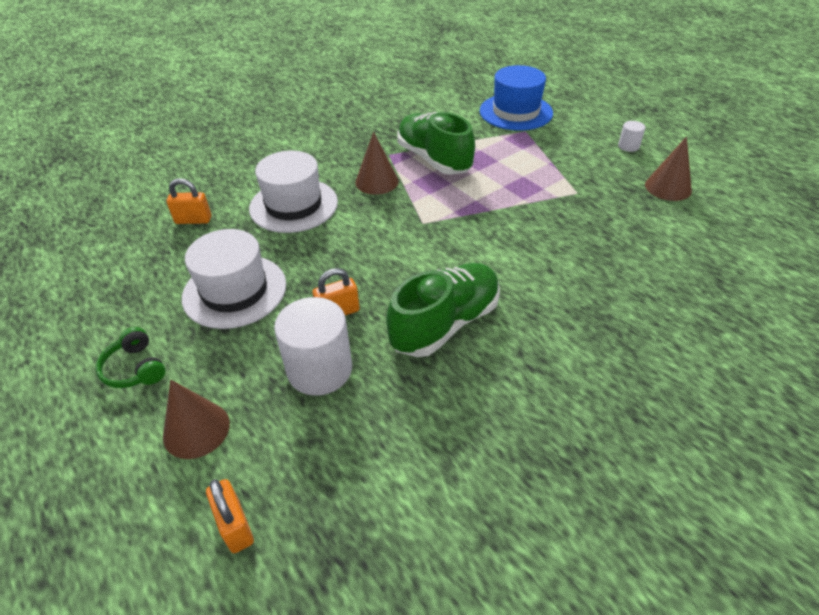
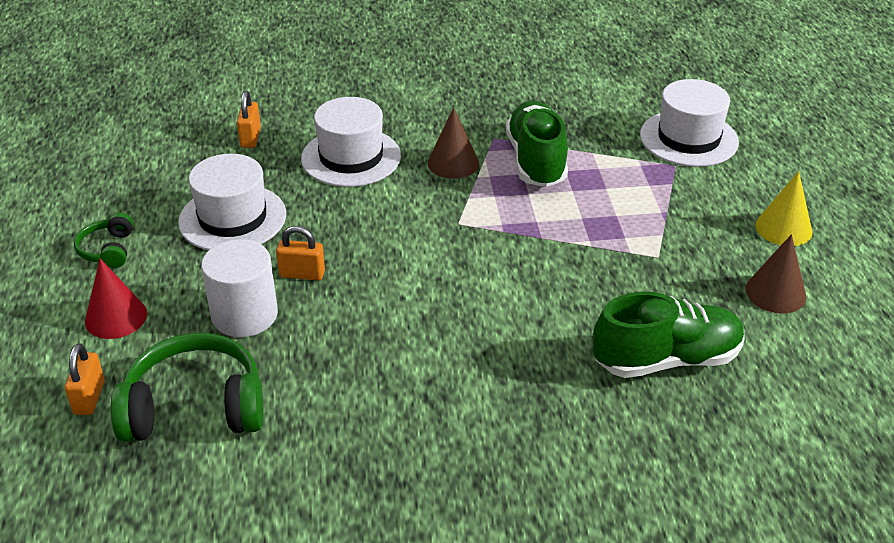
camera: 30 degrees right, 5 degrees down
(193, 220) = (250, 138): orange padlock -> orange padlock turned 60 degrees clockwise
(196, 429) = (116, 317): brown cone -> red cone
(349, 479) = (195, 407): none -> green headphones
(445, 323) = (386, 325): green shoe -> green shoe (666, 359)
(516, 112) = (688, 138): blue hat -> white hat
(628, 146) = (783, 228): white cylinder -> yellow cone

